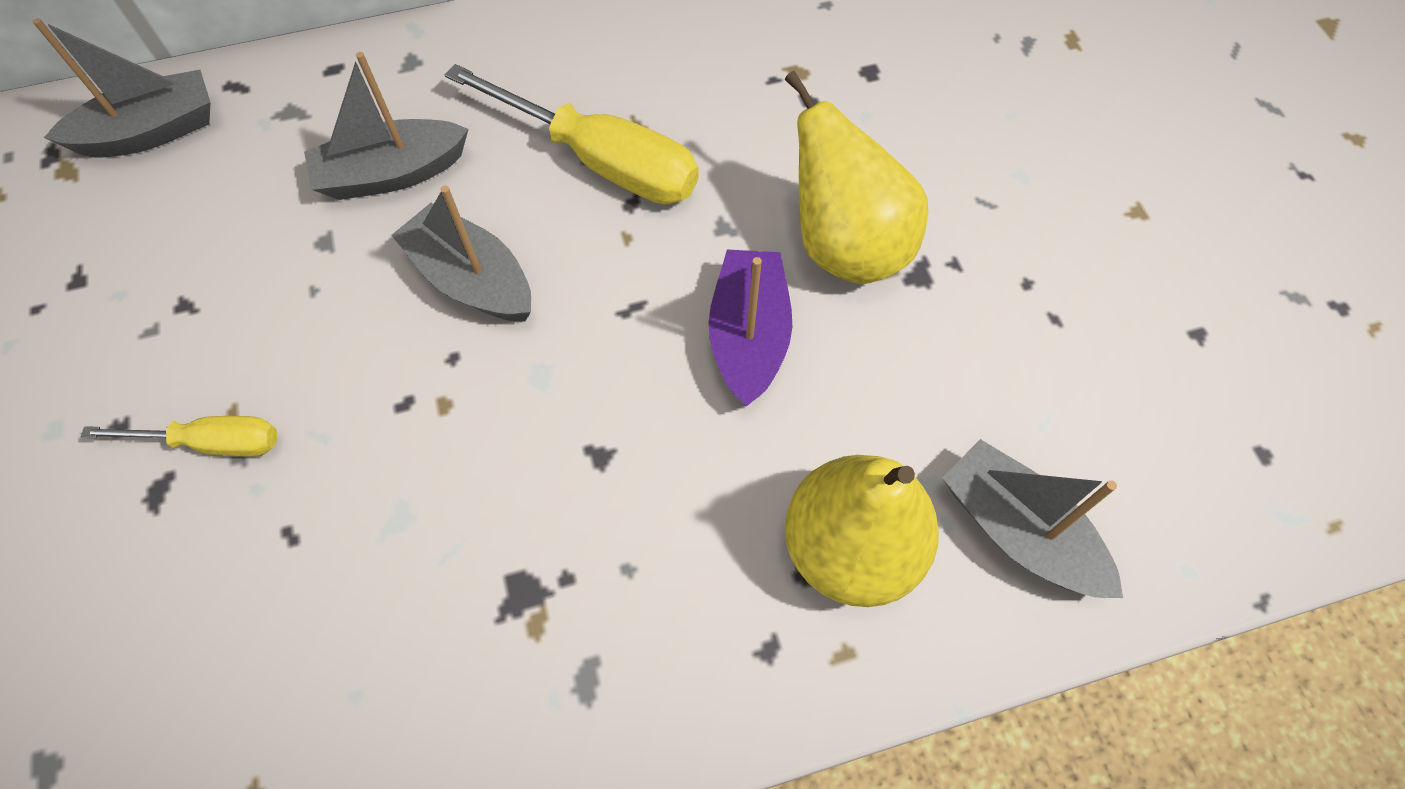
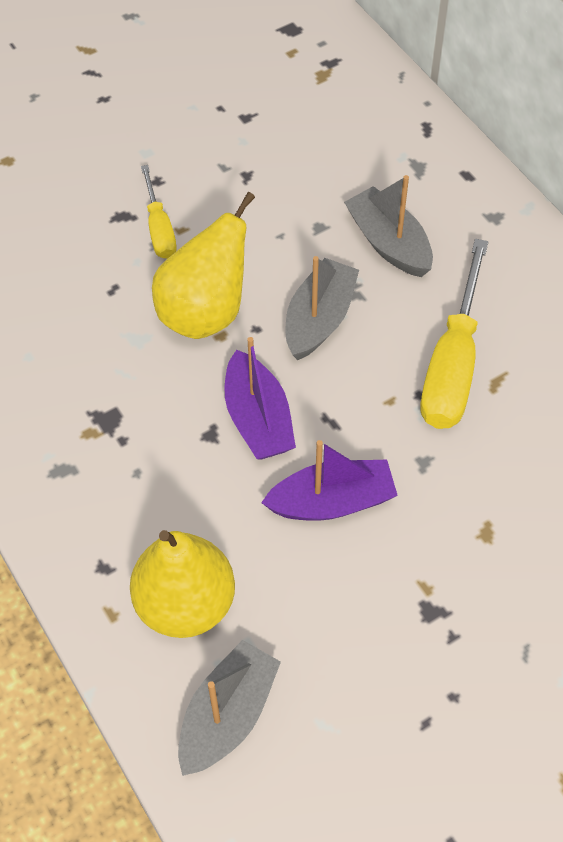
camera: 75 degrees right, 5 degrees down
(152, 132) = (369, 103): grey boat -> none
(598, 390) = (258, 419): none -> purple boat
(845, 246) = (438, 551): yellow pear -> yellow pear (205, 312)

